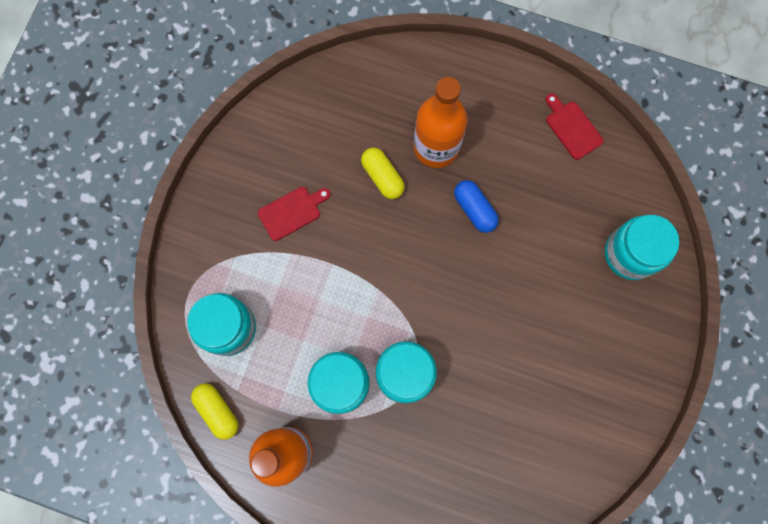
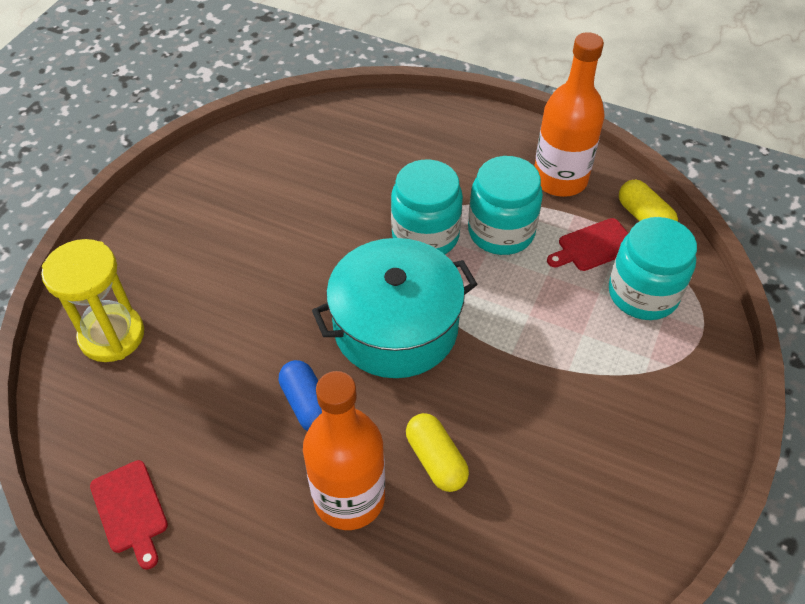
camera: 175 degrees left, 25 degrees down
(292, 212) = (570, 422): red cutting board -> red cutting board (594, 246)
(420, 279) = (395, 327): none -> turquoise pot
(630, 254) = (112, 335): turquoise jar -> yellow hourglass

